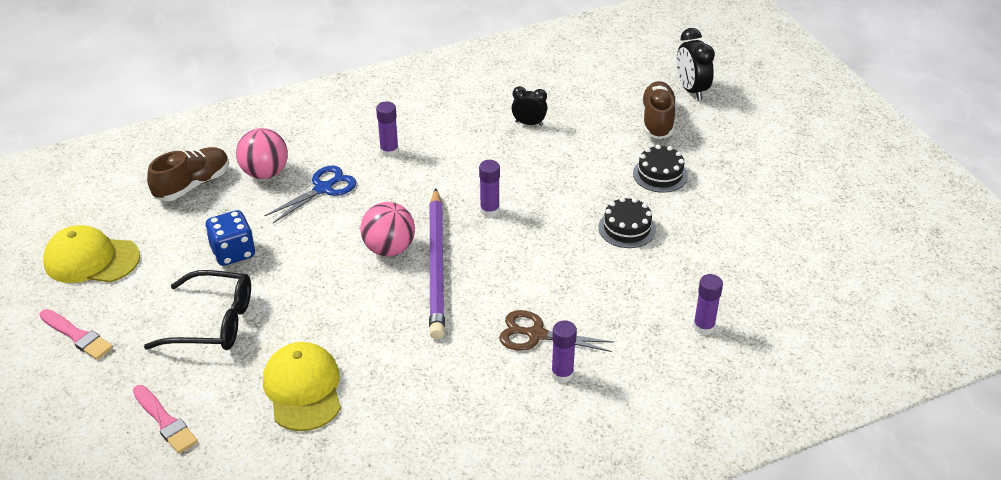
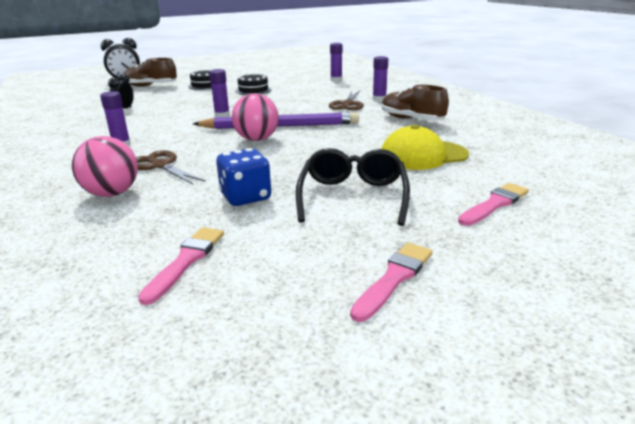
camera: 90 degrees left, 15 degrees down
(91, 259) = (235, 293): yellow cap -> none
(139, 232) = (186, 261): none -> pink brush
(192, 185) = (102, 234): brown shoe -> brown shoe (411, 119)
(323, 189) = (160, 165): blue scissors -> brown scissors

